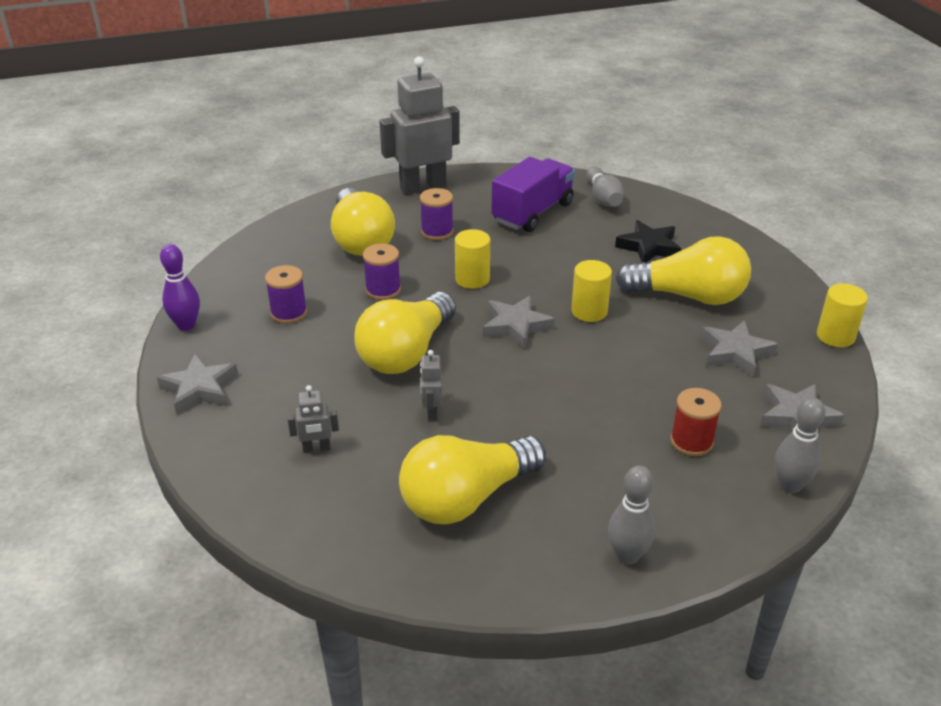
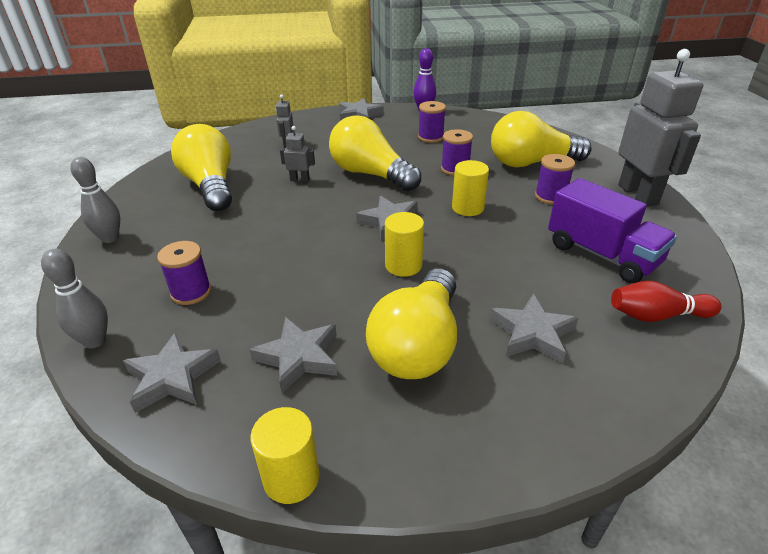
camera: 100 degrees right, 0 degrees up
(603, 198) = (657, 316): grey bowling pin -> red bowling pin
(649, 247) = (532, 333): black star -> grey star
(691, 441) = (191, 292): red spool -> purple spool

